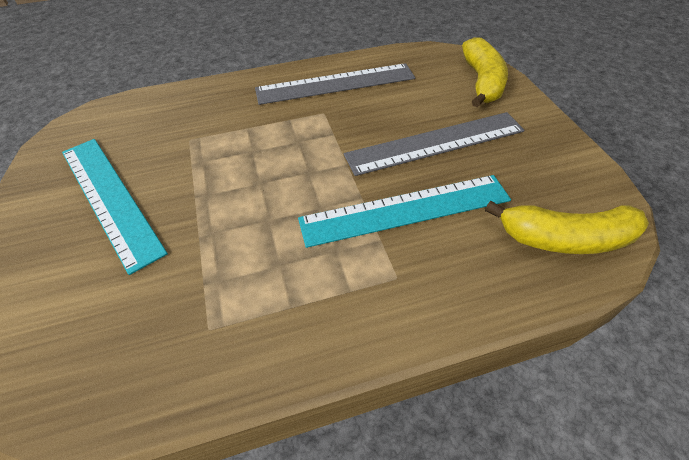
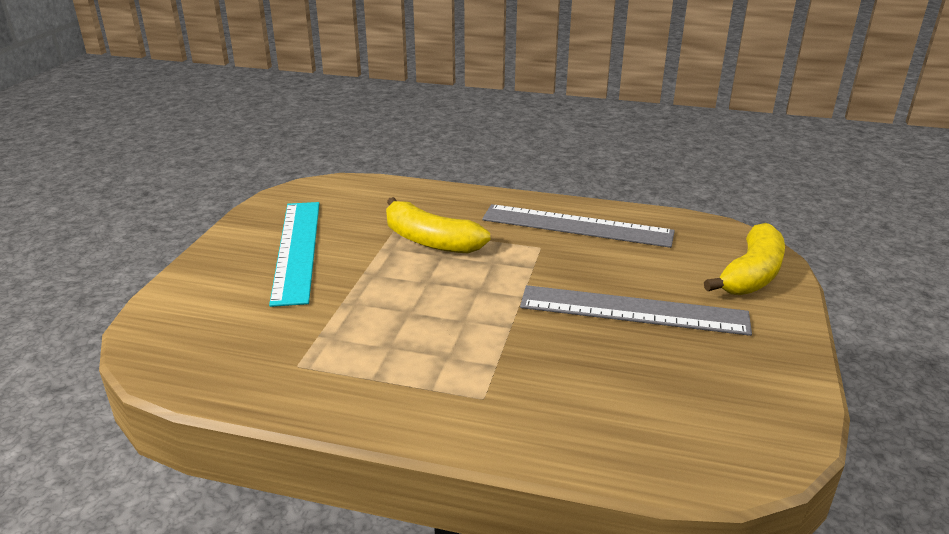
camera: 30 degrees right, 20 degrees down
(405, 209) = (543, 352): turquoise ruler -> none
(564, 238) = (691, 440): yellow banana -> yellow banana (430, 241)

